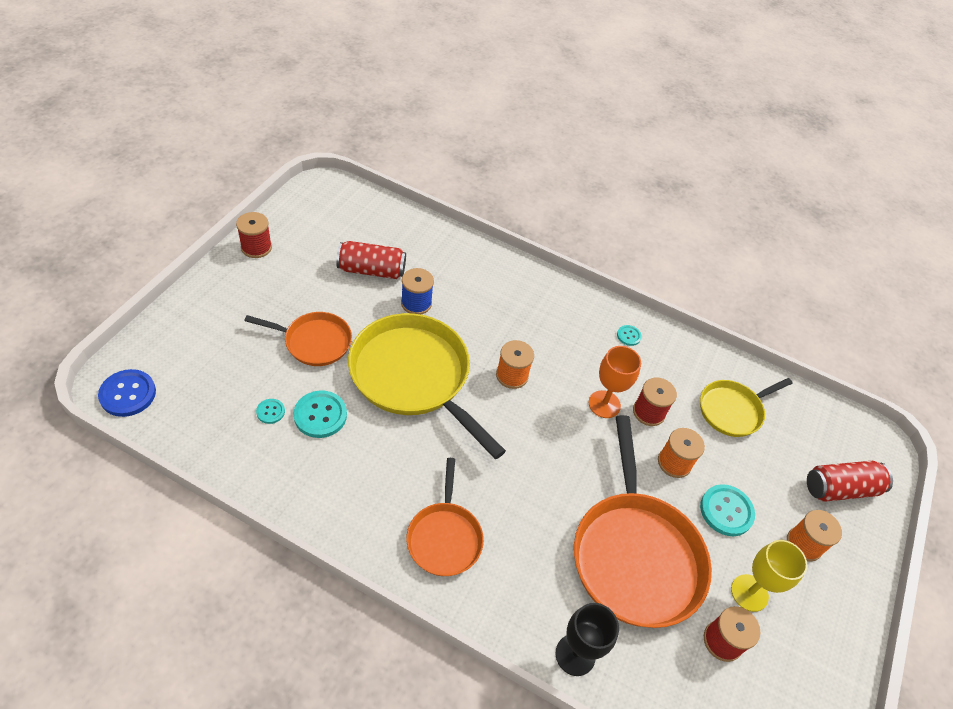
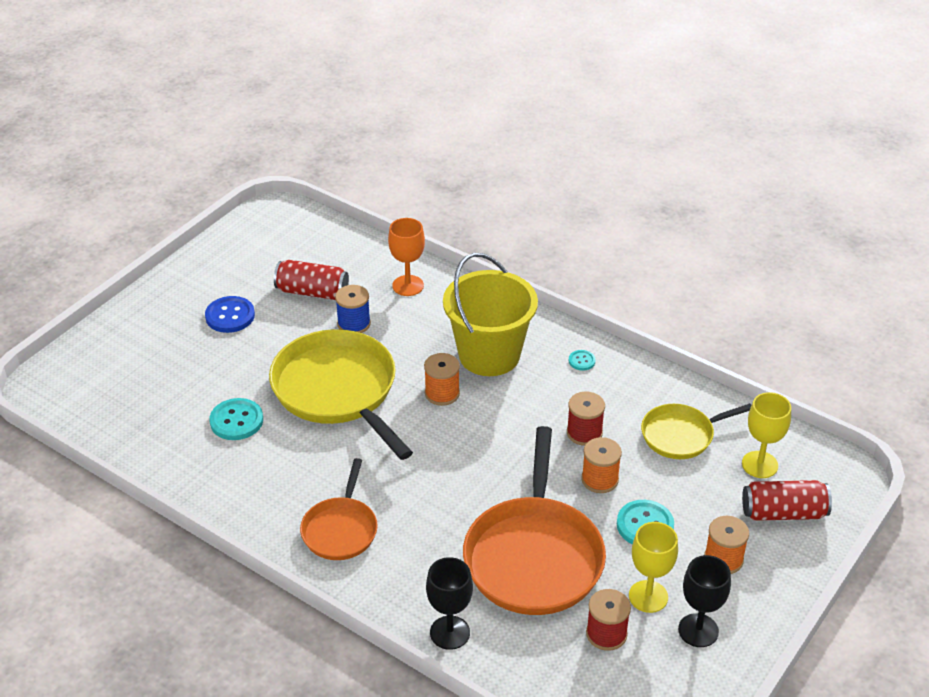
camera: 15 degrees right, 10 degrees down
(128, 394) = (54, 395): blue button -> blue button (230, 316)
(256, 247) = (196, 268): red spool -> none
(270, 412) = (188, 416): turquoise button -> none
(314, 342) = (241, 356): orange pan -> none
(546, 332) = (489, 355): none -> yellow bucket
(604, 404) = (536, 423): orange goblet -> orange goblet (408, 285)
(803, 628) = (698, 630): none -> black goblet
(806, 438) = (759, 464): none -> yellow goblet

